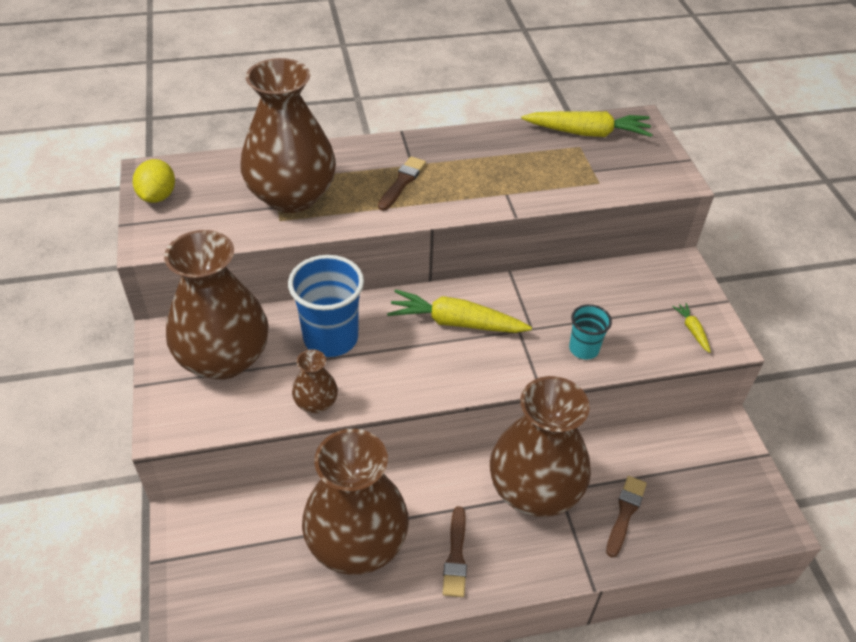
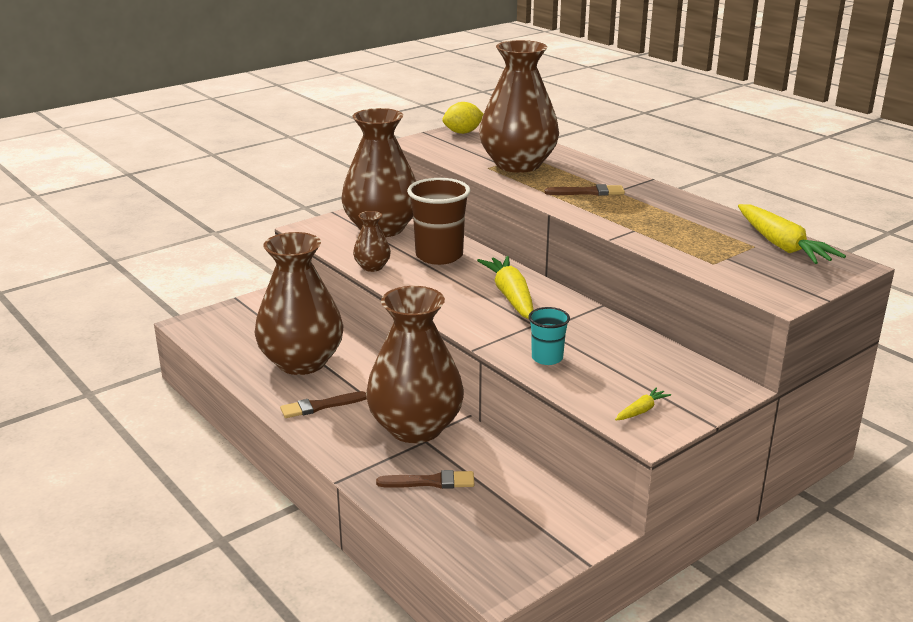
camera: 65 degrees right, 20 degrees down
(331, 338) = (439, 256): blue cup -> brown cup

